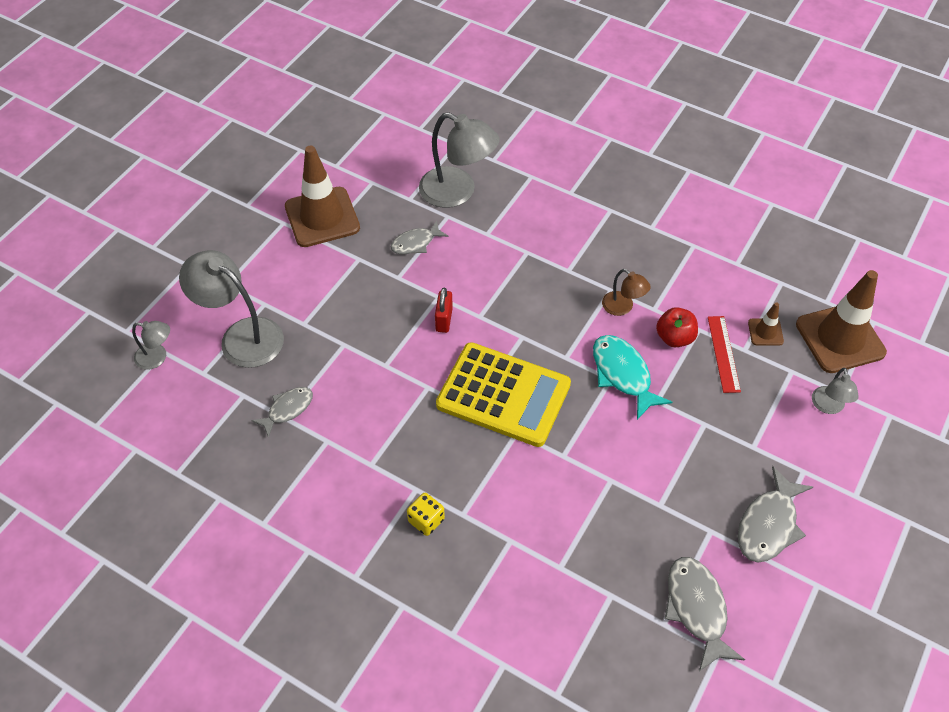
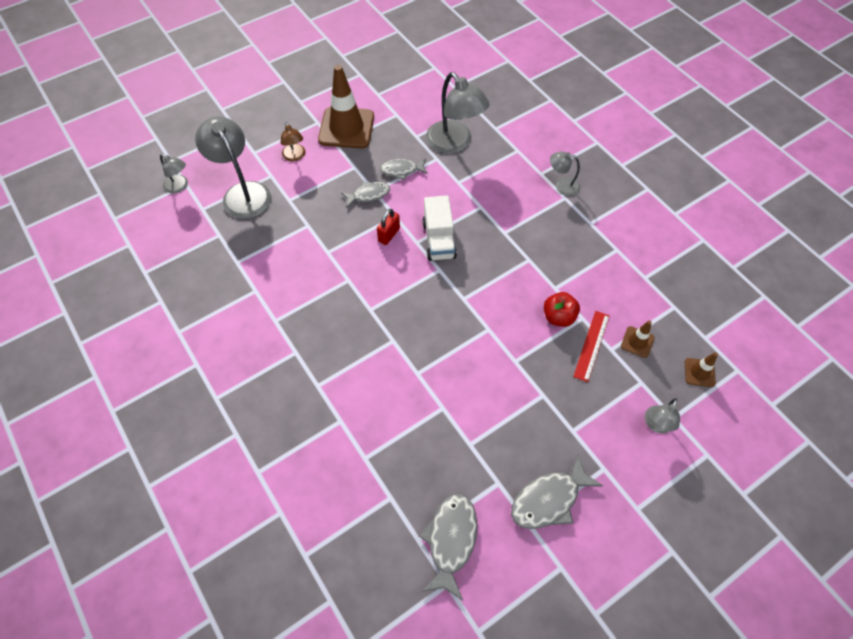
camera: 25 degrees right, 5 degrees up
(287, 409) = (242, 257): grey fish -> grey fish (368, 195)
(426, 520) = (289, 378): yellow dice -> none
(503, 304) = (439, 240): none -> white truck
(503, 395) = (399, 308): yellow calculator -> none
(600, 198) = (562, 185): none -> grey lamp
(622, 307) = (530, 277): brown lamp -> brown lamp (295, 156)
(623, 374) = (500, 329): turquoise fish -> none
(840, 338) = (699, 372): brown traffic cone -> brown traffic cone, size x0.46

